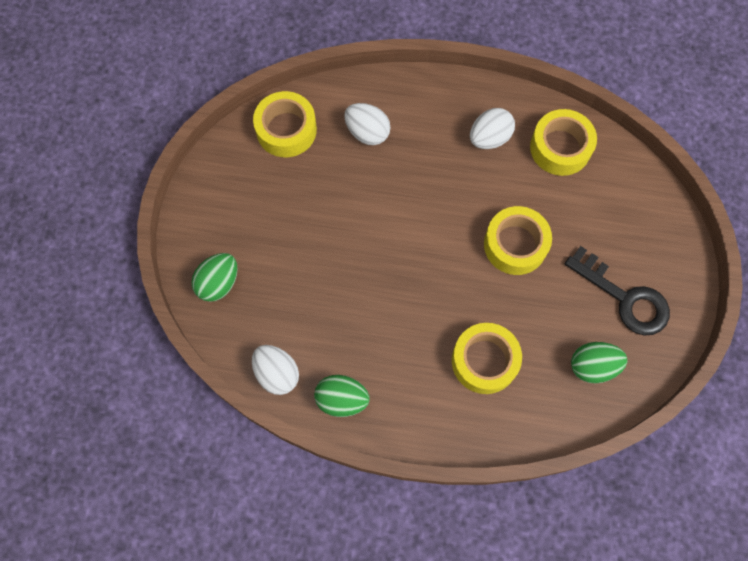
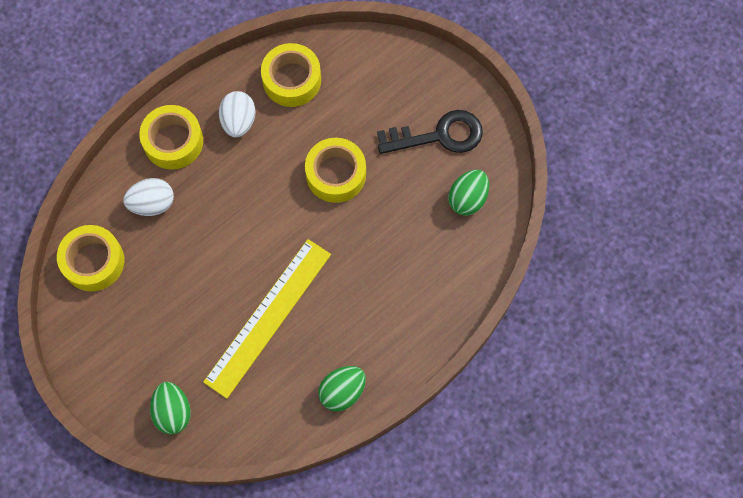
camera: 50 degrees left, 0 degrees up
(277, 373) = (282, 423): white egg -> none
(353, 290) = (268, 317): none -> yellow ruler
(484, 361) = (401, 268): yellow tape -> yellow tape (173, 141)

